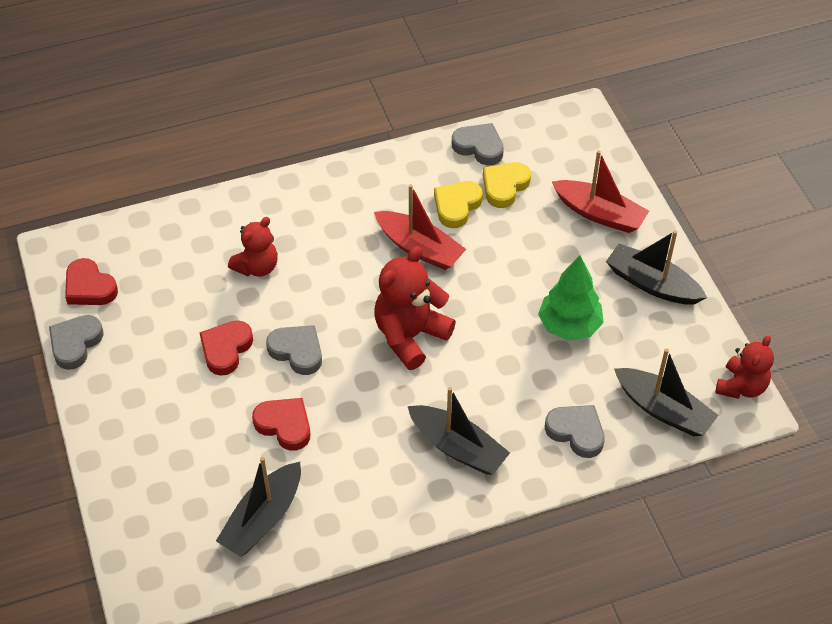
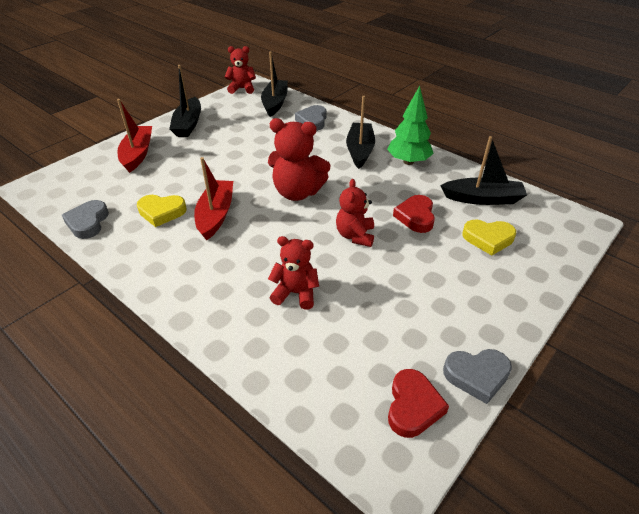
camera: 120 degrees left, 10 degrees down
(226, 349) = (387, 272): red heart -> none
(297, 351) = (355, 235): grey heart -> red teddy bear
(504, 186) = (129, 197): yellow heart -> yellow heart (488, 239)
(569, 326) = (241, 141): green tree -> green tree (408, 161)

